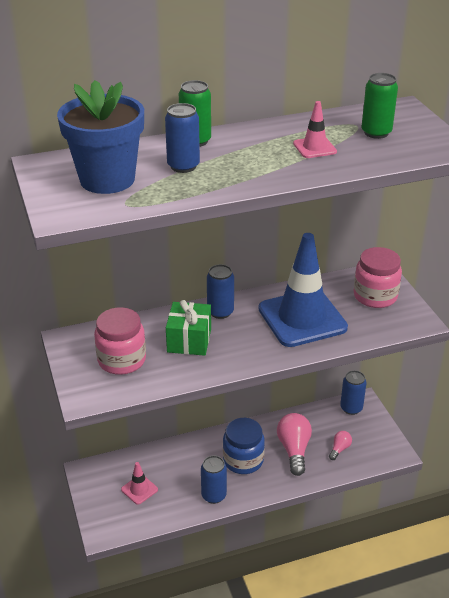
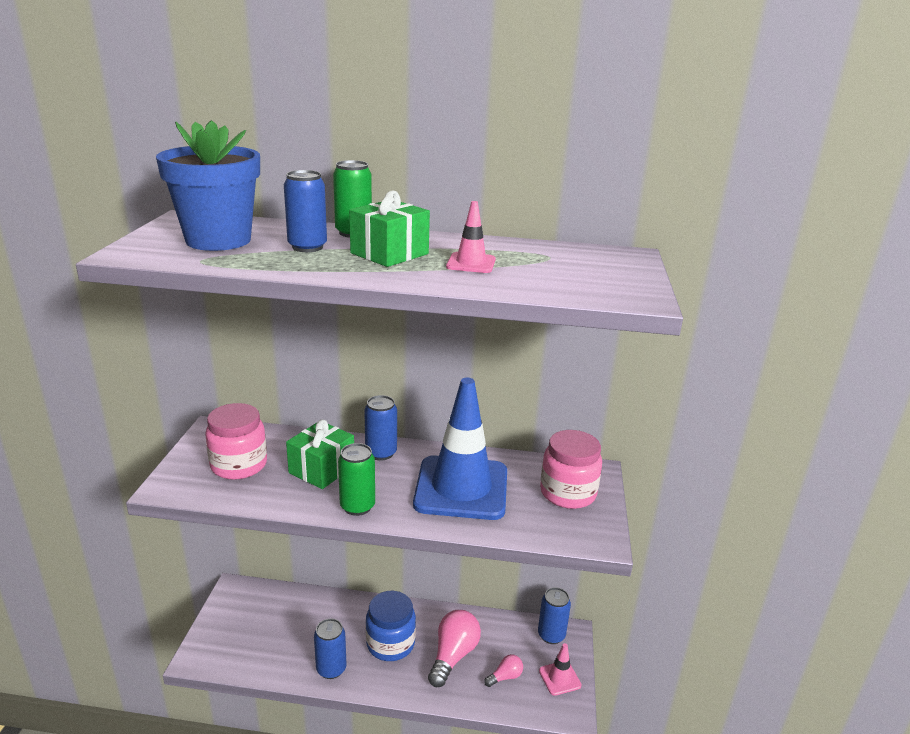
camera: 25 degrees right, 10 degrees down
(139, 489) = (265, 629): pink traffic cone -> pink traffic cone (559, 678)
(249, 155) = (389, 253): none -> green gift
(376, 133) = (563, 267): green can -> green can (357, 506)

